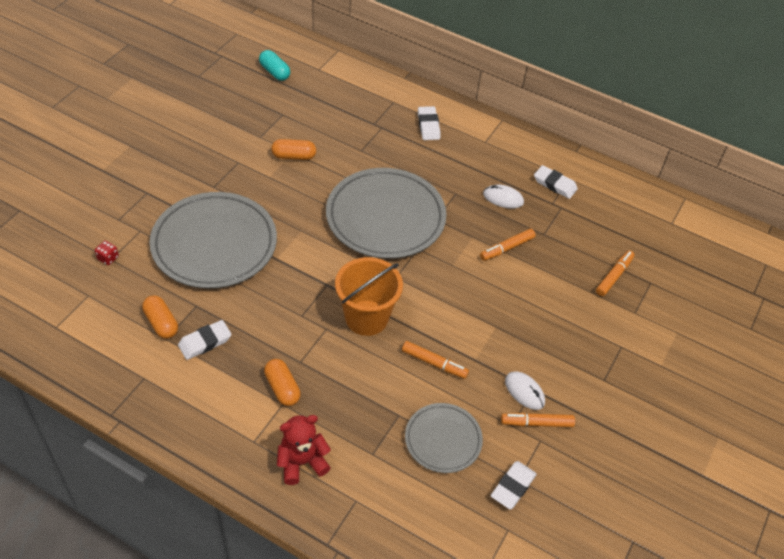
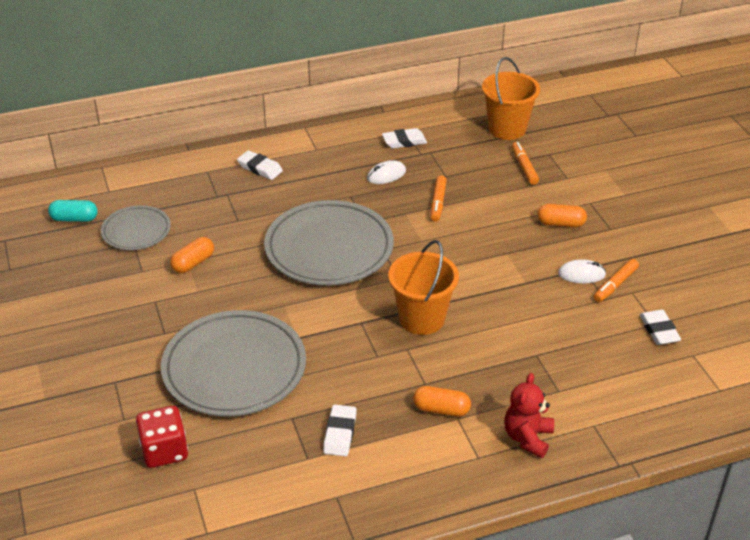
camera: 45 degrees left, 10 degrees down
(108, 258) = (164, 451): red dice -> red dice, size x2.15
(161, 323) = (286, 452): orange capsule -> orange capsule (561, 223)
(434, 363) = (507, 306): orange marker -> none
(443, 440) = (583, 343): grey plate -> grey plate (136, 231)
(649, 237) = (507, 129): none -> orange bucket

